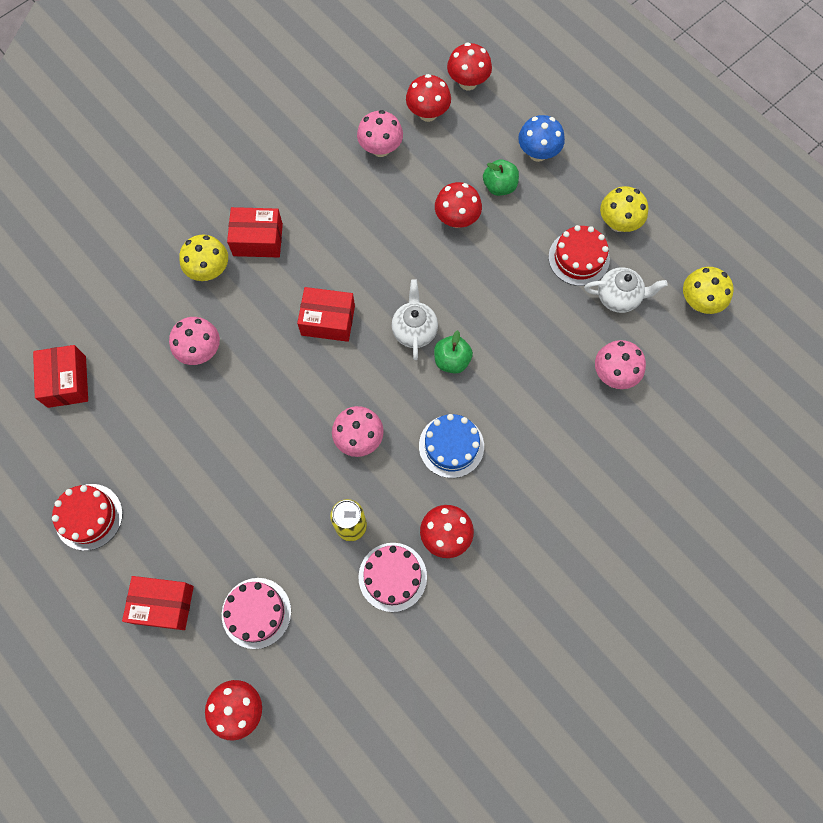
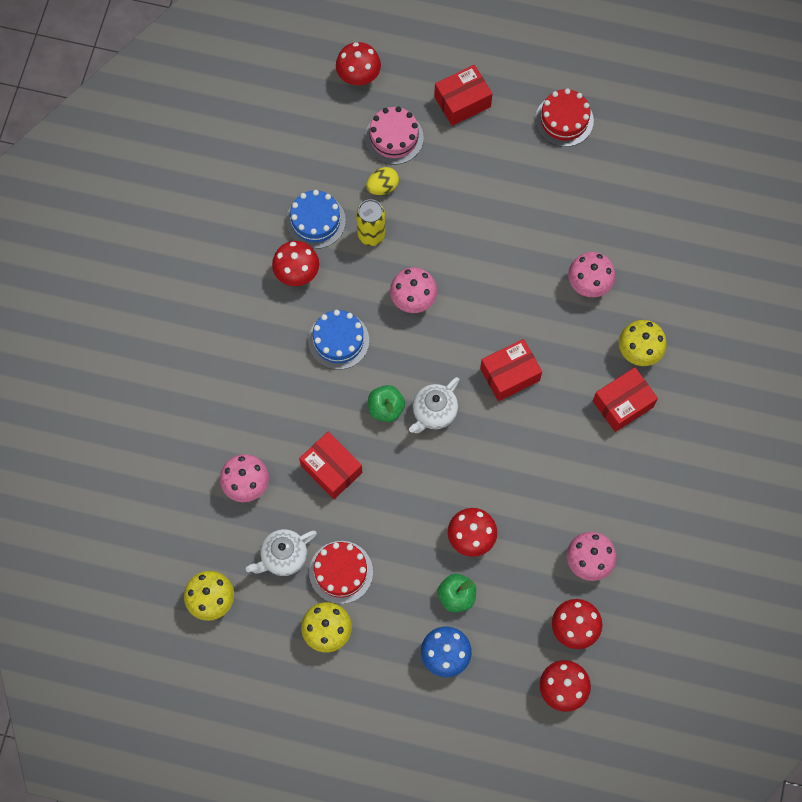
camera: 145 degrees right, 0 degrees up
(67, 381) = (668, 196): red box -> red box (331, 469)
(305, 567) = (382, 187): none -> yellow egg
(392, 577) = (315, 221): pink cake -> blue cake
(414, 330) = (434, 413): white teapot -> white teapot turned 75 degrees clockwise

